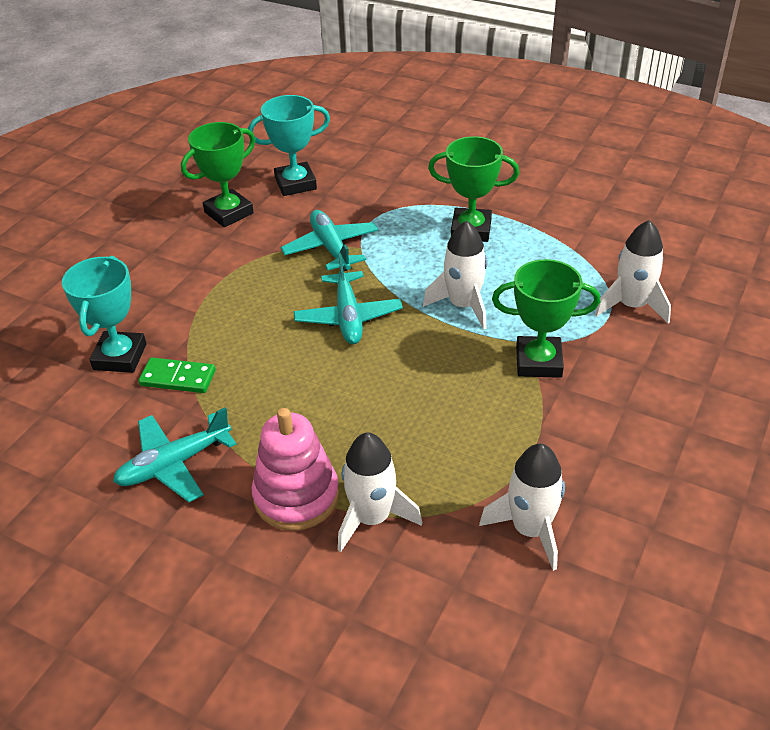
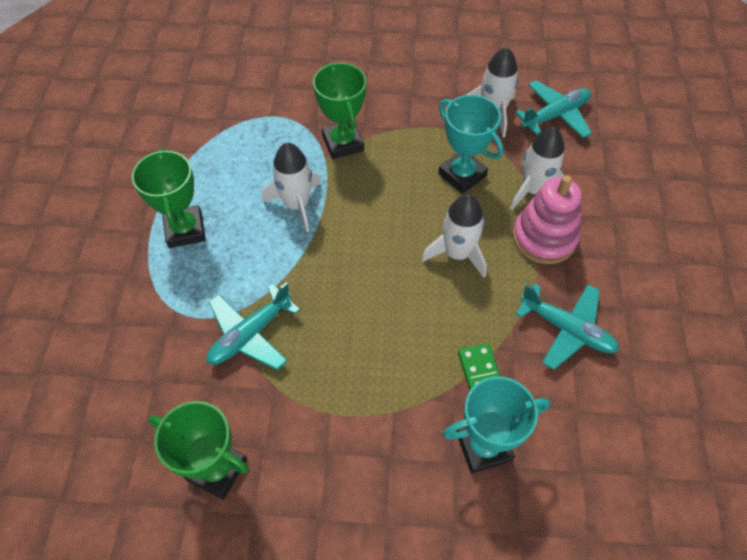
camera: 115 degrees left, 15 degrees up
(295, 183) = (138, 422): turquoise trophy -> turquoise trophy (462, 175)
(348, 317) = (345, 280): turquoise plane -> turquoise plane (555, 115)
(632, 305) = (256, 106): white rocket -> white rocket (457, 253)

